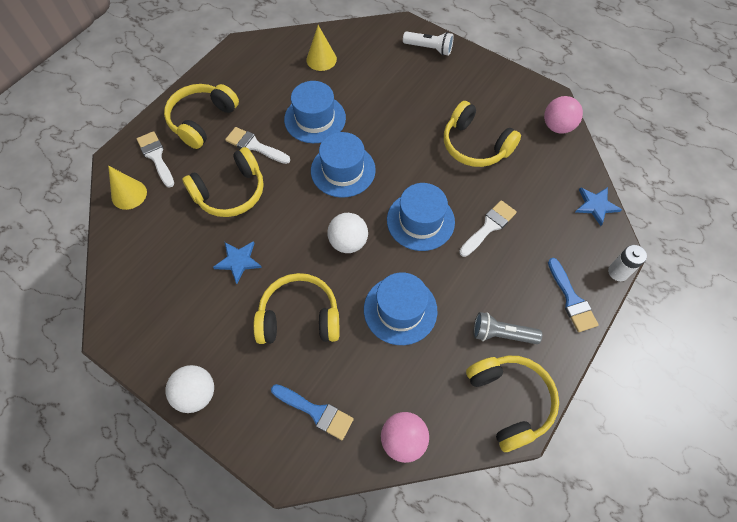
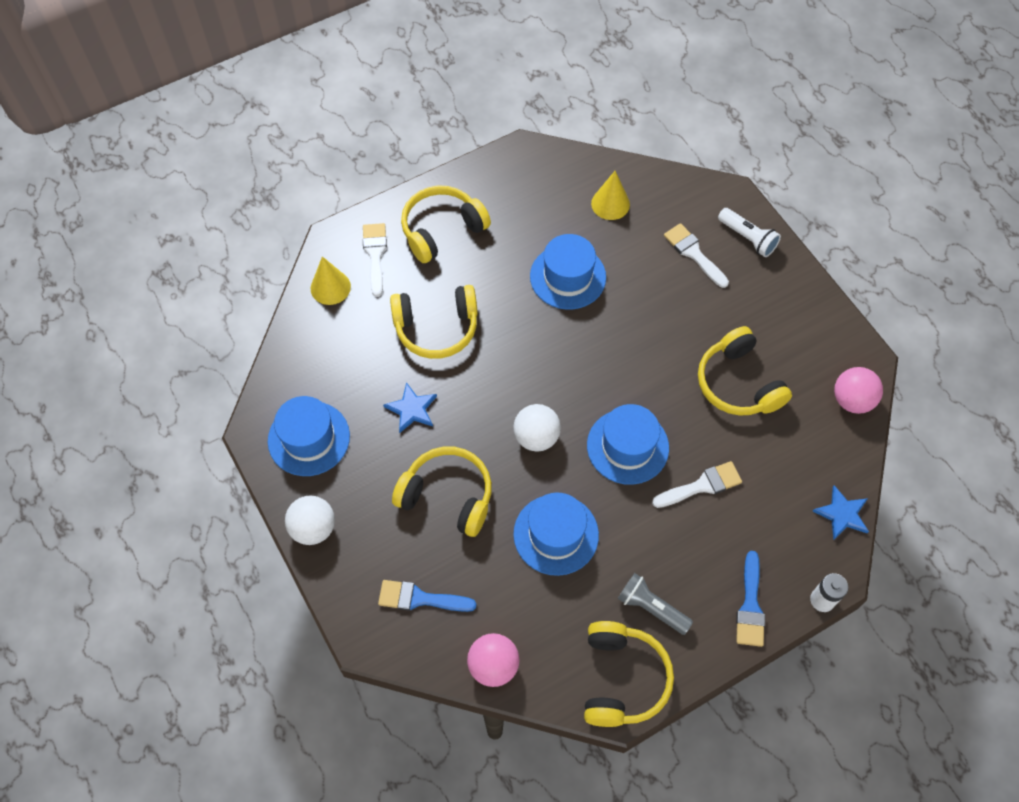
camera: 25 degrees right, 0 degrees up
(255, 146) = (486, 283): white brush -> white brush (694, 253)
(316, 412) = (420, 598): blue brush -> blue brush turned 135 degrees clockwise
(343, 170) = (570, 352): blue hat -> blue hat (309, 438)

